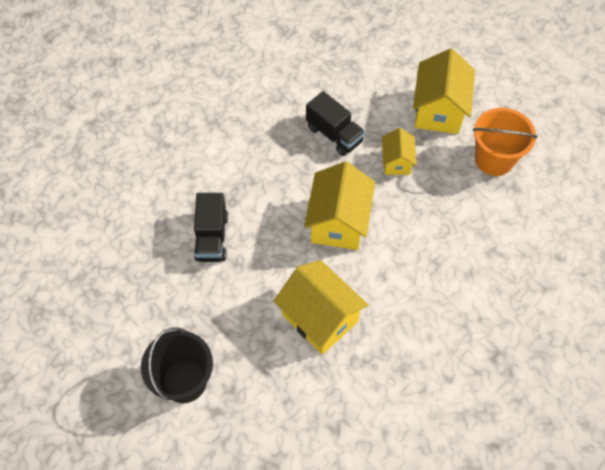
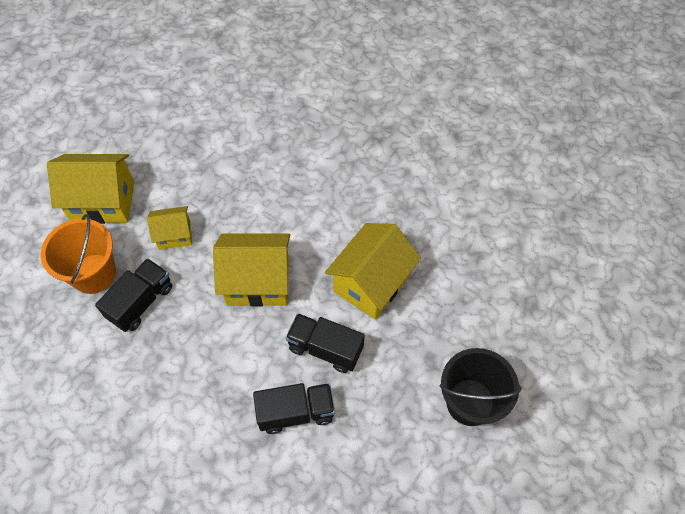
camera: 100 degrees left, 0 degrees up
(263, 268) = (325, 348): none -> black truck
(494, 159) = (164, 149): orange bucket -> orange bucket (94, 273)

